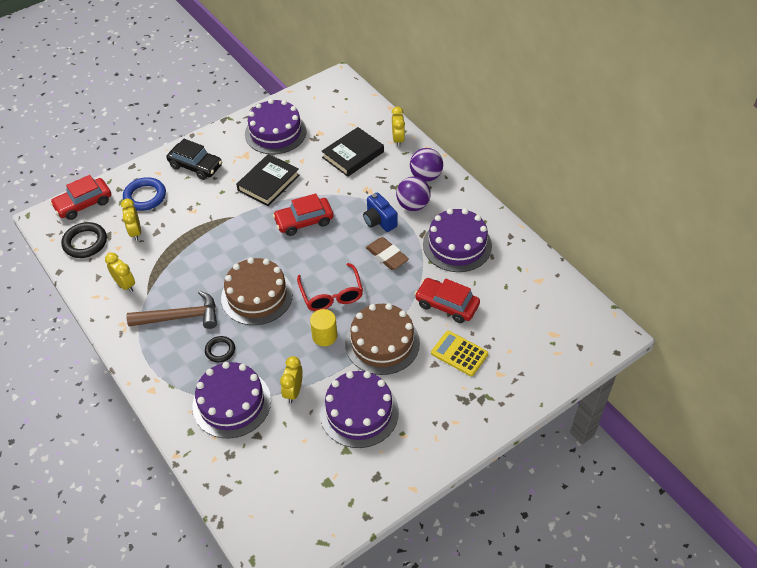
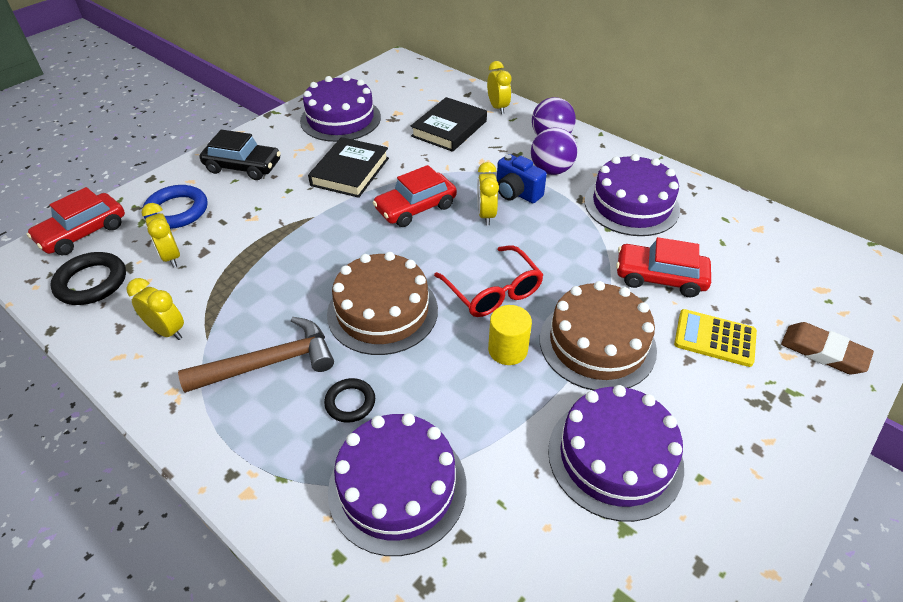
camera: 15 degrees left, 5 degrees down
(293, 391) = (494, 445): yellow clock -> yellow clock (486, 215)
(387, 256) = (547, 231): brown eraser -> brown eraser (823, 352)

